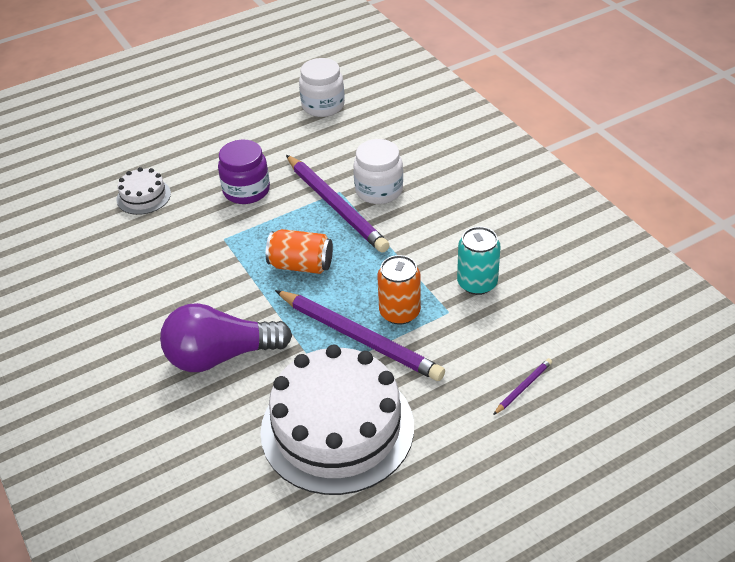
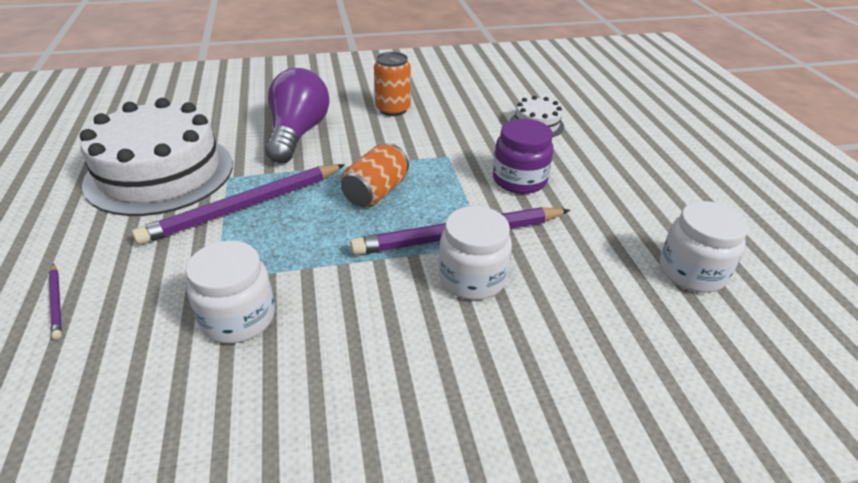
camera: 105 degrees right, 5 degrees down
(399, 312) = (252, 241): orange can -> orange can (393, 109)
(477, 283) = (238, 318): turquoise can -> white jar

